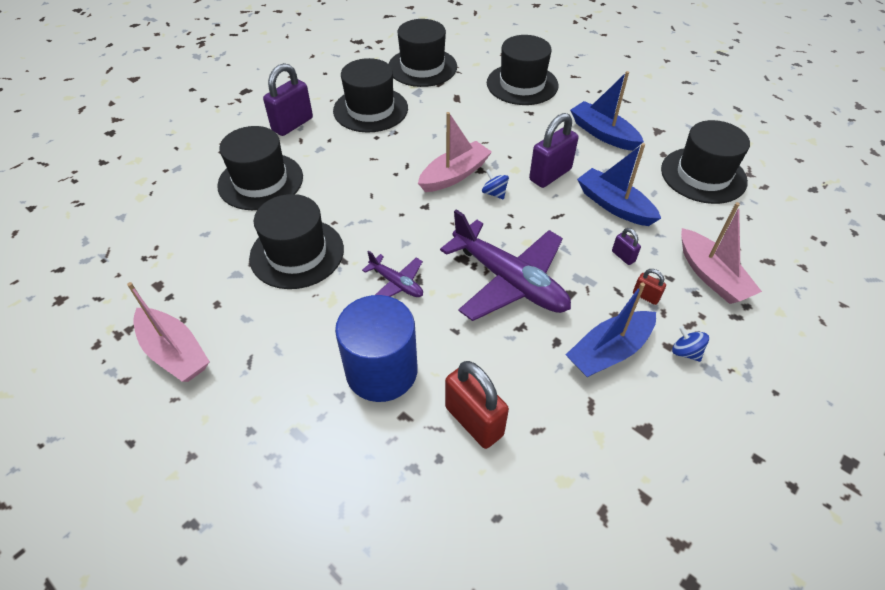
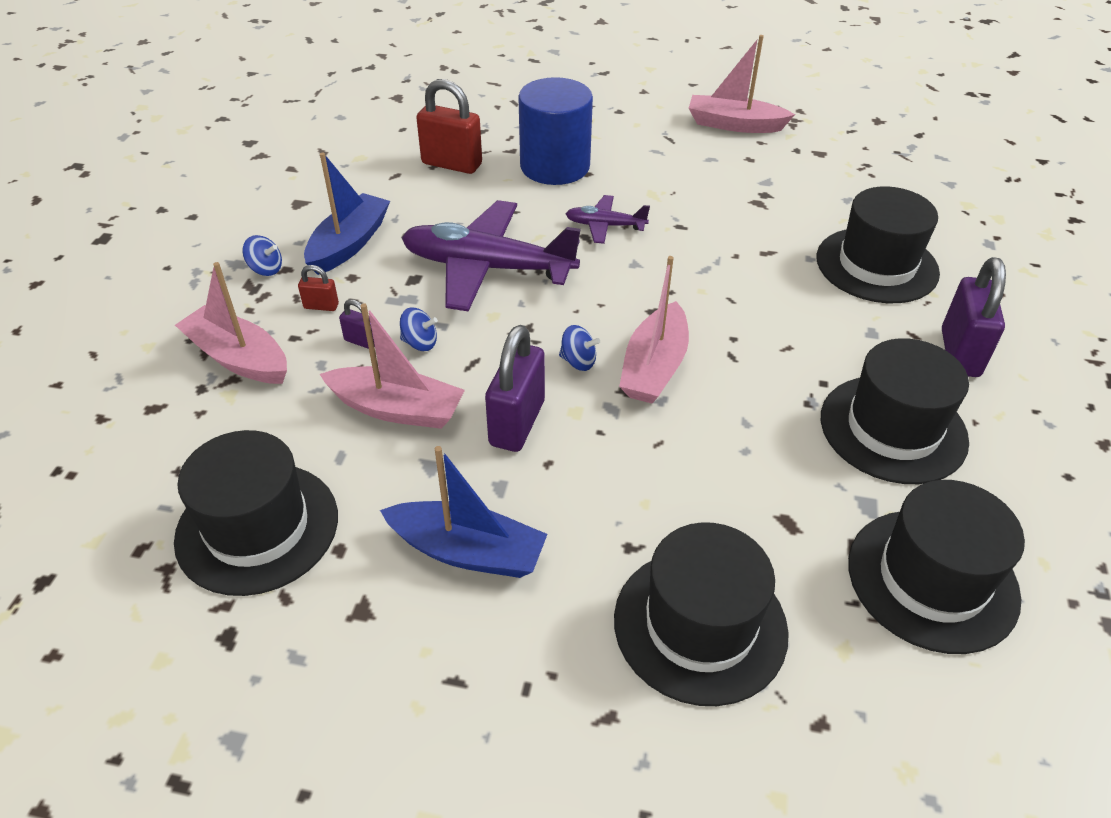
camera: 150 degrees right, 5 degrees down
(297, 253) = (734, 215): black hat -> none
(584, 240) = (420, 343): none -> blue spinning top
(614, 205) = (397, 409): blue boat -> pink boat

